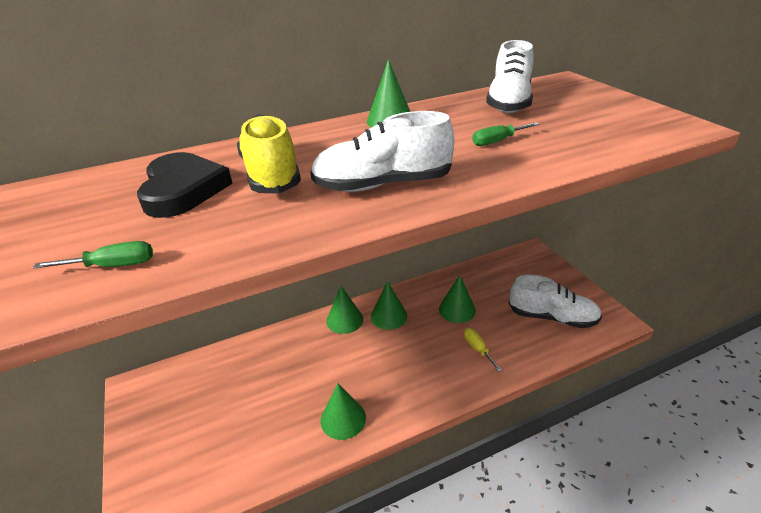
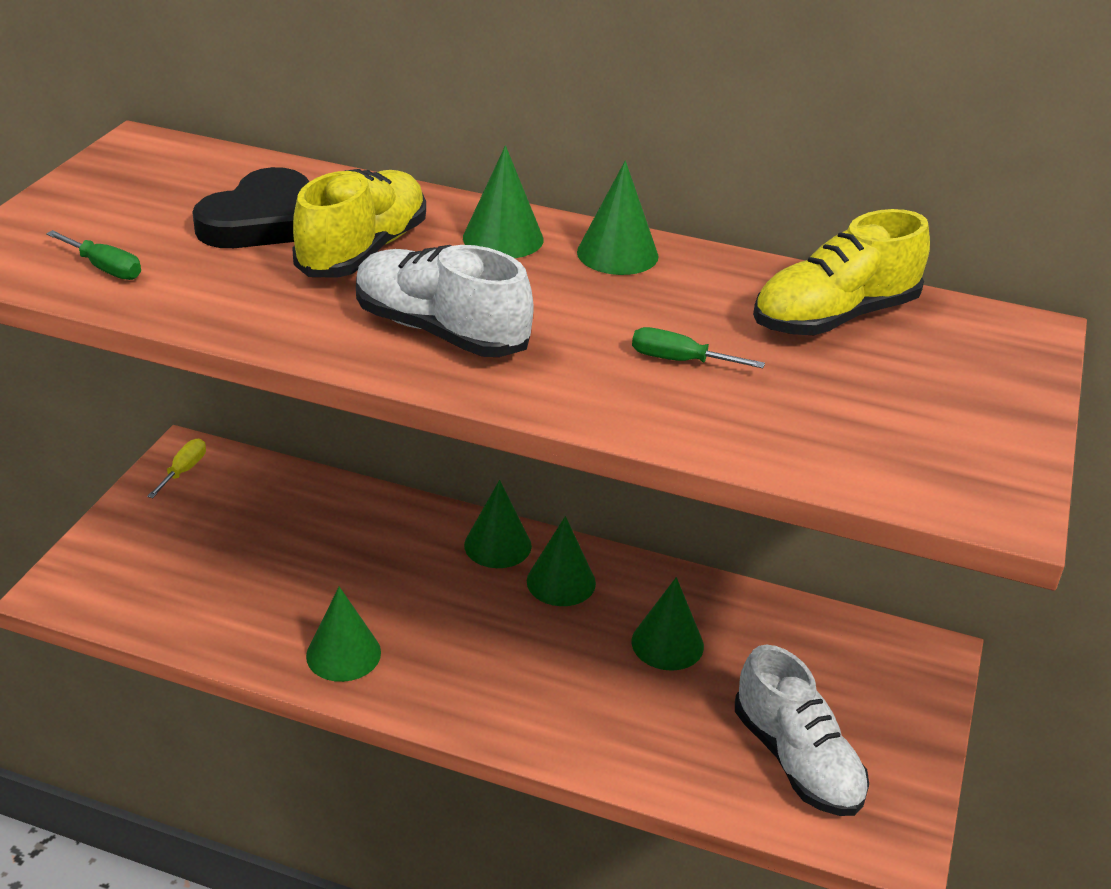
camera: 40 degrees right, 0 degrees up
(330, 138) = (503, 238): none -> green cone
(478, 349) = (617, 711): yellow screwdriver -> yellow screwdriver (184, 470)
(509, 103) = (834, 317): white shoe -> yellow shoe

